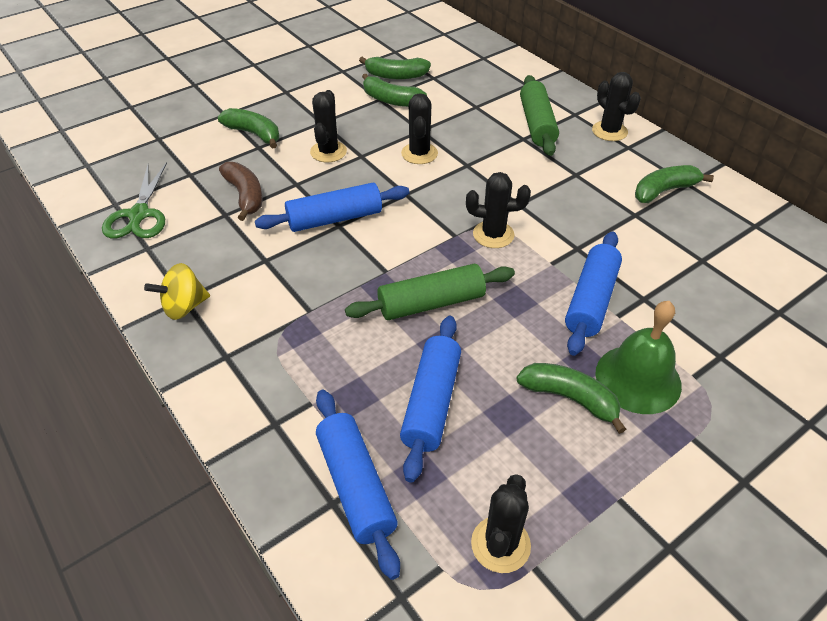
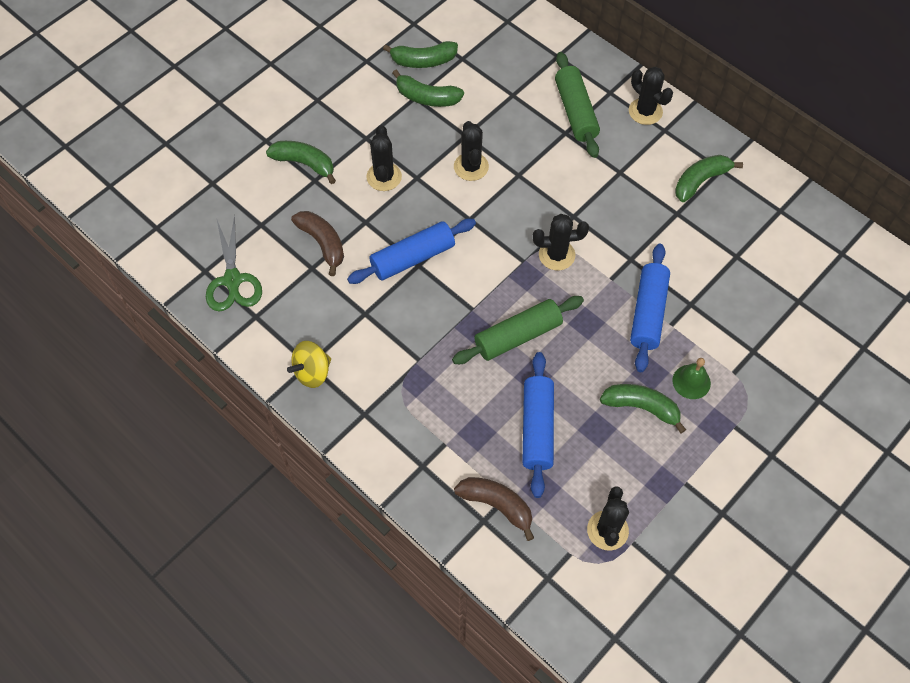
camera: 10 degrees left, 15 degrees up
(355, 486) = (496, 505): blue rolling pin -> brown banana
(638, 378) = (691, 381): green bell -> green bell, size x0.58

